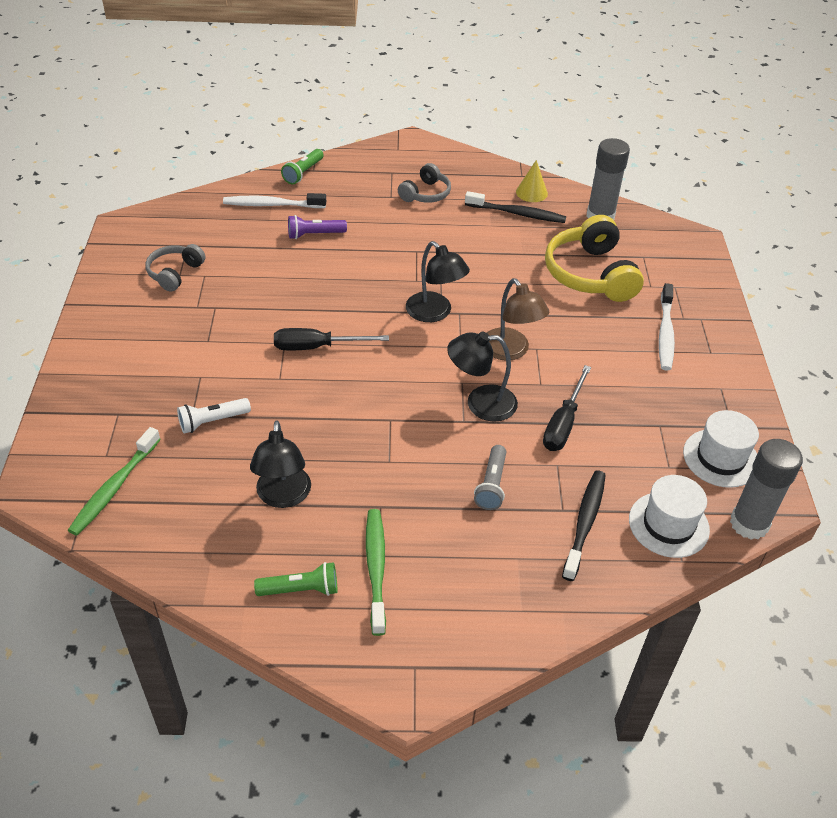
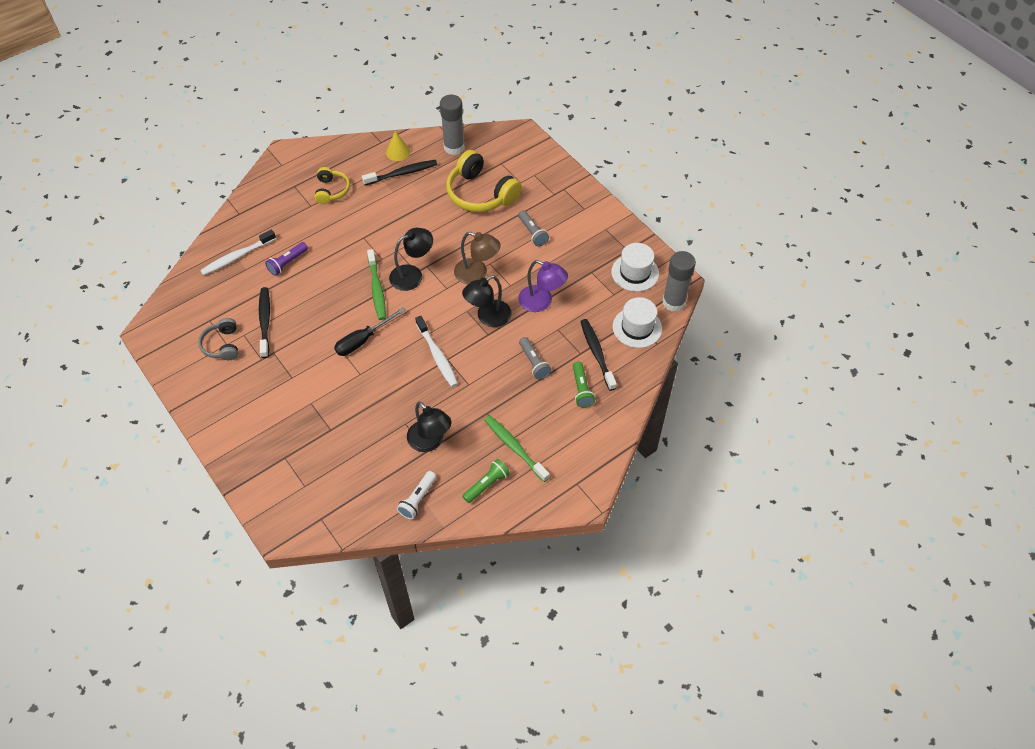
camera: 35 degrees left, 10 degrees up
(114, 488) = (330, 500): green toothbrush -> green toothbrush (377, 289)
(212, 421) = (347, 425): white flashlight -> white flashlight (418, 499)
(237, 275) = (265, 321): none -> black toothbrush
(303, 173) = (234, 220): green flashlight -> green flashlight (581, 389)
(426, 194) = (332, 190): grey headphones -> yellow headphones
(434, 313) = (412, 275): black lamp -> black lamp turned 45 degrees counterclockwise
(563, 423) = (541, 302): black screwdriver -> purple lamp
(619, 344) = (532, 233): none -> grey flashlight
(665, 333) = (552, 210): white toothbrush -> white toothbrush (437, 355)

